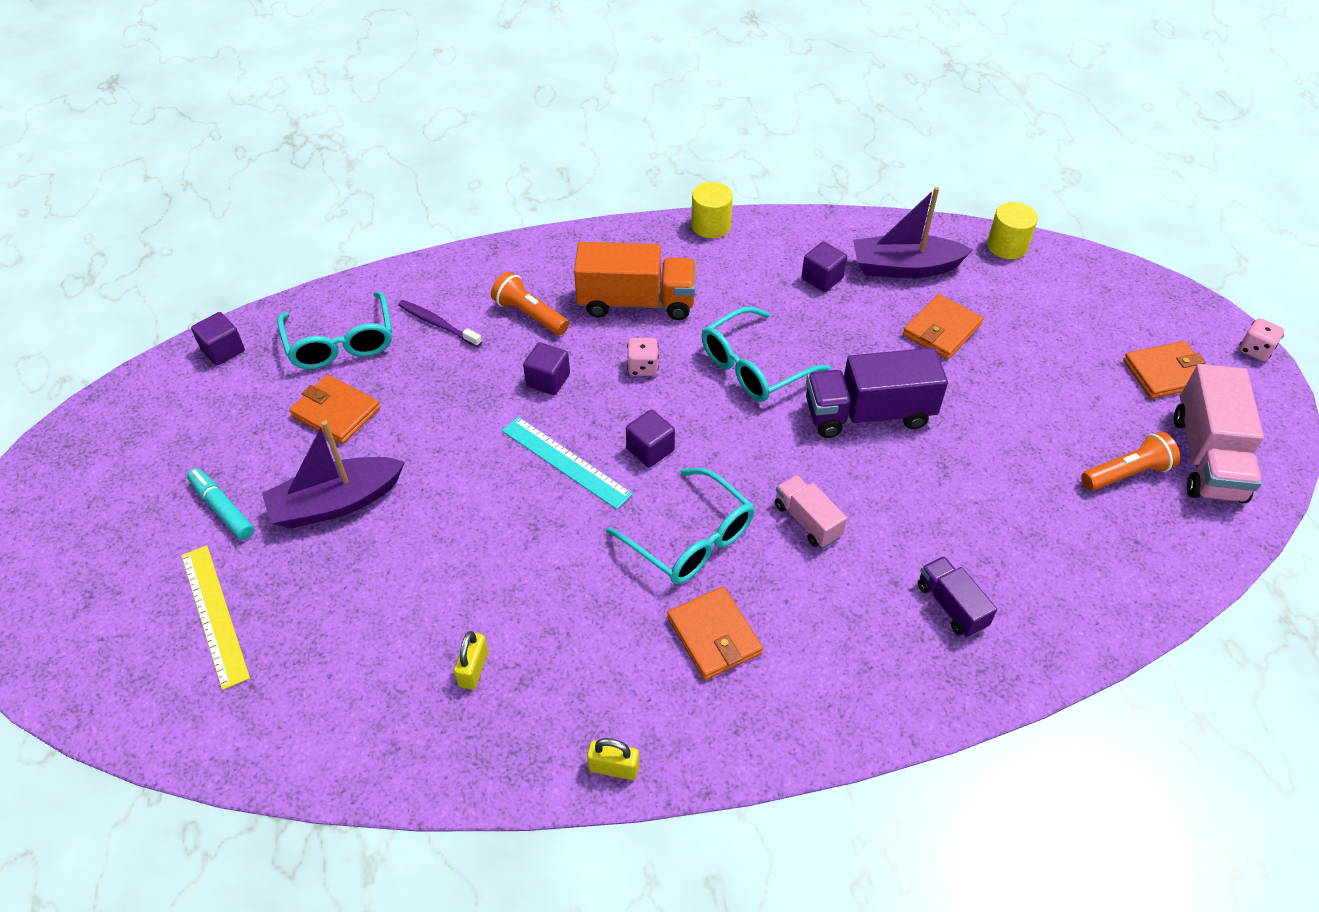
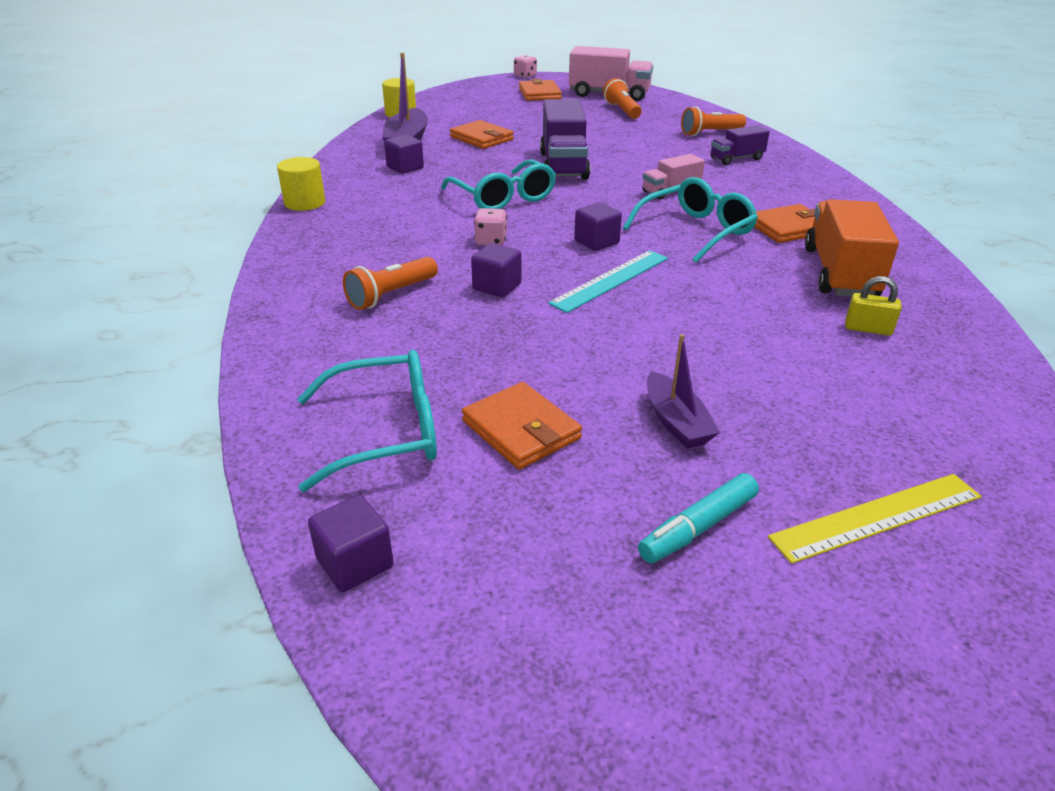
camera: 85 degrees left, 15 degrees down
(336, 412) = (521, 430): orange wallet -> orange wallet turned 75 degrees counterclockwise
(336, 503) = (676, 422): purple boat -> purple boat, size x0.63
(438, 324) = (380, 354): purple toothbrush -> none
(614, 768) = (927, 269): yellow padlock -> none
(636, 302) = (398, 240): orange truck -> orange truck (840, 273)
(1059, 582) = (710, 133): none -> orange flashlight

